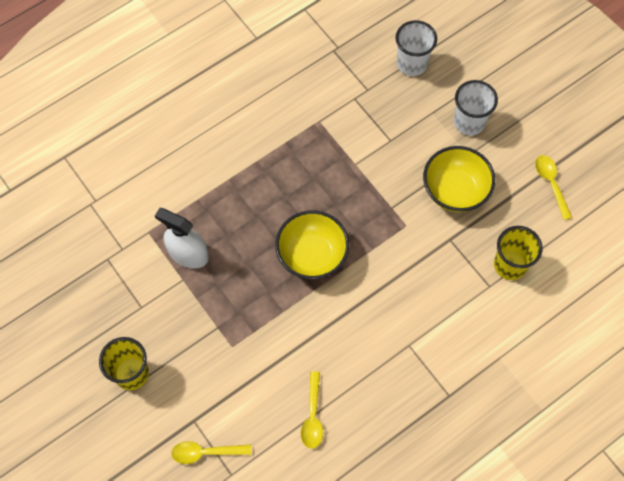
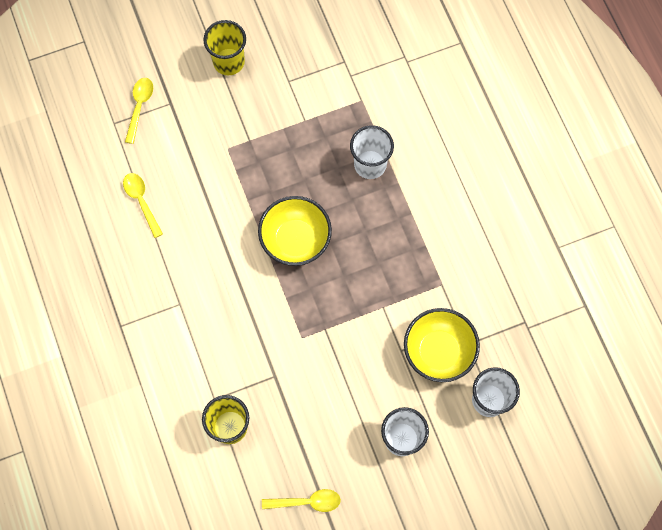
camera: 105 degrees right, 5 degrees up
(188, 254) = (329, 130): white spray bottle -> none
(216, 208) = (370, 164): none -> white cup
(313, 416) = (141, 201): yellow spoon -> yellow spoon turned 45 degrees clockwise
(455, 191) = (326, 398): yellow bowl -> yellow bowl (438, 351)

